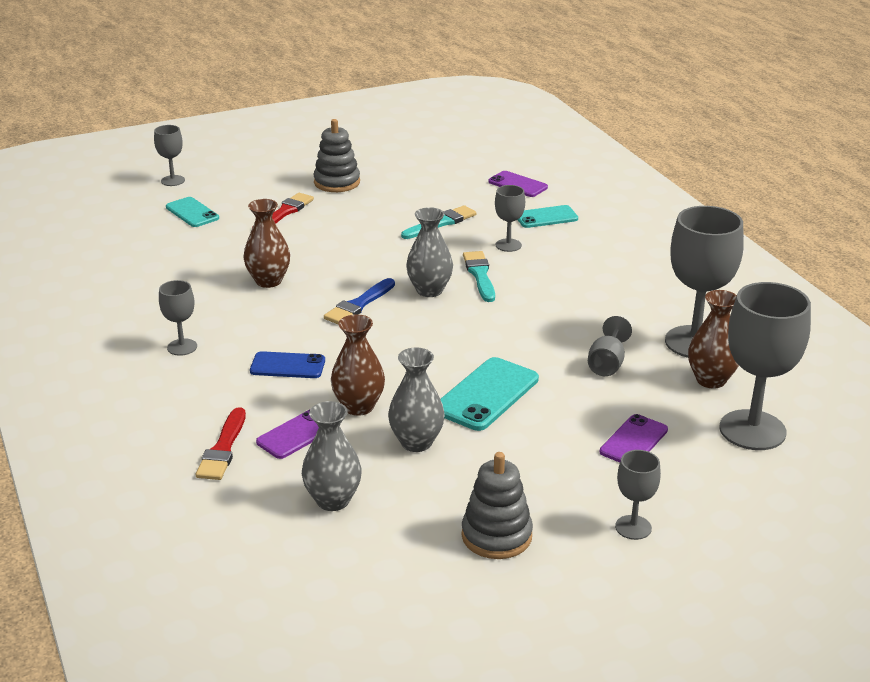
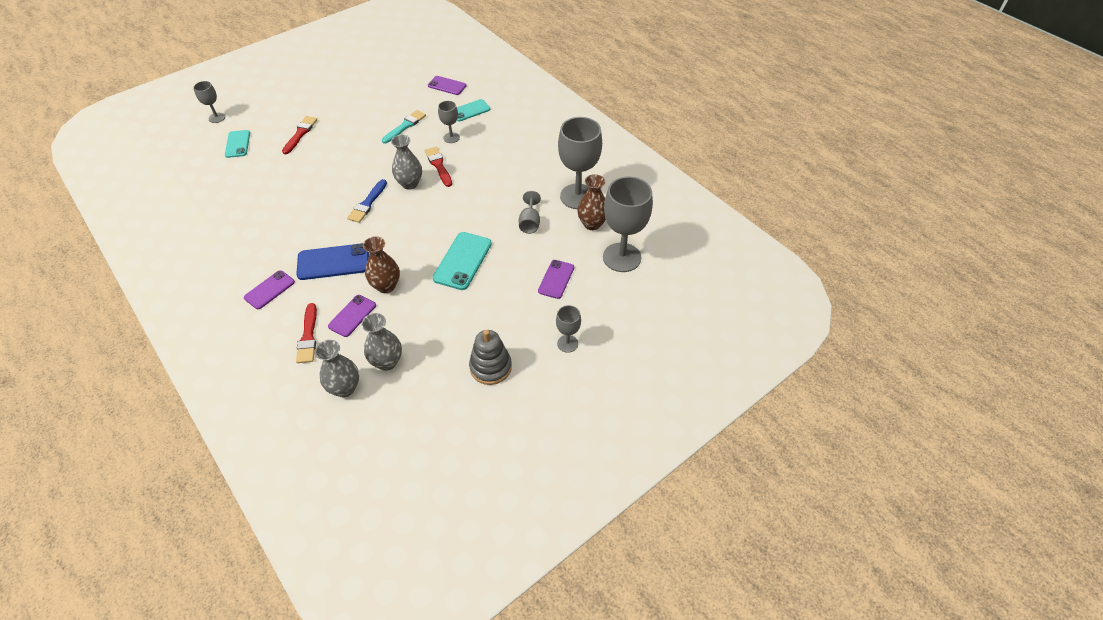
camera: 15 degrees left, 20 degrees up
(182, 347) = (260, 260): grey goblet -> none
(184, 384) = (269, 290): none -> purple phone
(192, 213) = (238, 144): turquoise phone -> turquoise phone turned 45 degrees clockwise
(268, 281) = (304, 194): brown vase -> none
(287, 366) = (333, 262): blue phone -> blue phone, size x1.55
(337, 182) = (329, 102): grey stacking toy -> none
(416, 442) = (428, 307): grey vase -> grey vase (345, 388)
(479, 275) = (438, 165): turquoise brush -> red brush

